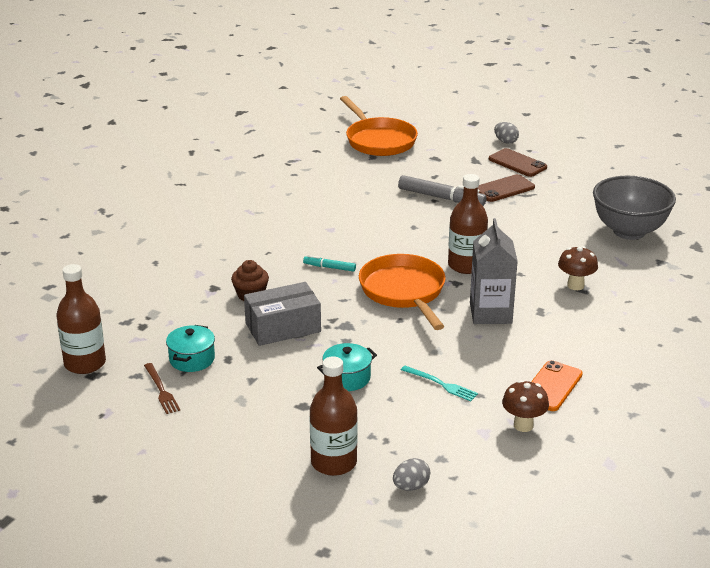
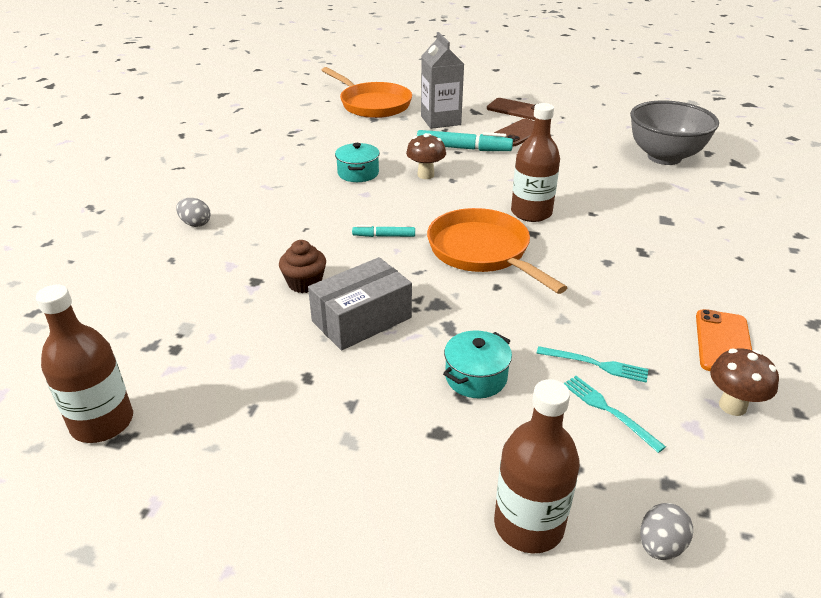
camera: 15 degrees left, 5 degrees up
(161, 390) = (228, 447): brown fork -> none
(192, 359) = (258, 387): turquoise pot -> turquoise pot (358, 173)
(430, 413) = (608, 410): none -> turquoise fork
(441, 198) = (463, 148): grey marker -> turquoise marker
(490, 313) = (592, 262): grey carton -> grey carton (440, 120)
(505, 141) = (493, 93): grey egg -> grey egg (195, 224)
(575, 285) = (656, 218): brown mushroom -> brown mushroom (425, 175)

